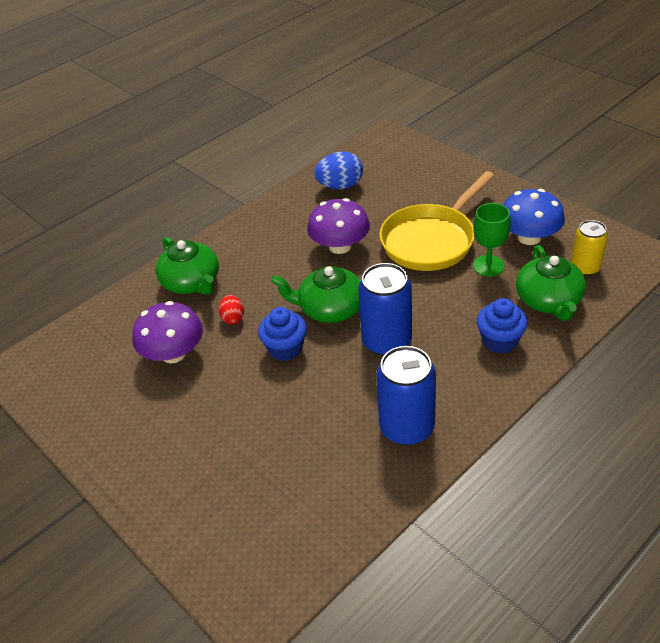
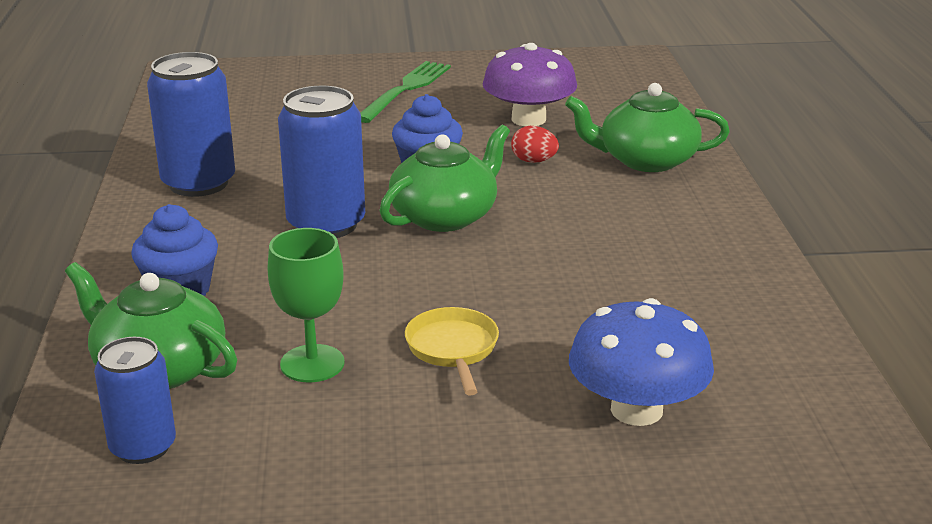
camera: 125 degrees right, 15 degrees down
(172, 442) = (406, 89): none -> green fork
(340, 186) = (739, 343): blue egg -> none
(340, 246) = (564, 273): purple mushroom -> none
(431, 240) = (453, 349): yellow pan -> yellow pan, size x0.48
(529, 237) = (299, 443): blue mushroom -> blue mushroom (636, 409)
(585, 268) = (143, 447): yellow can -> blue can

